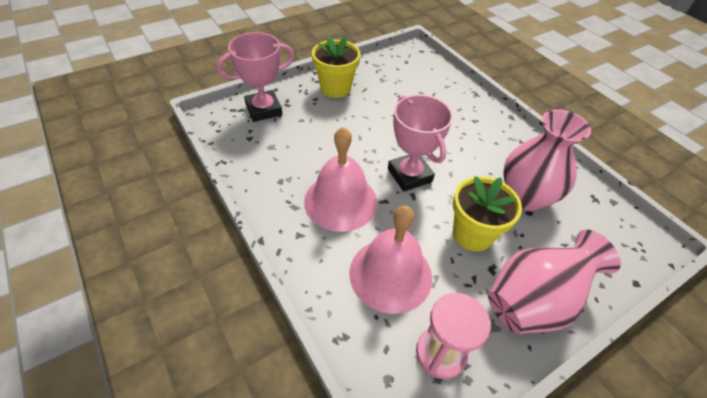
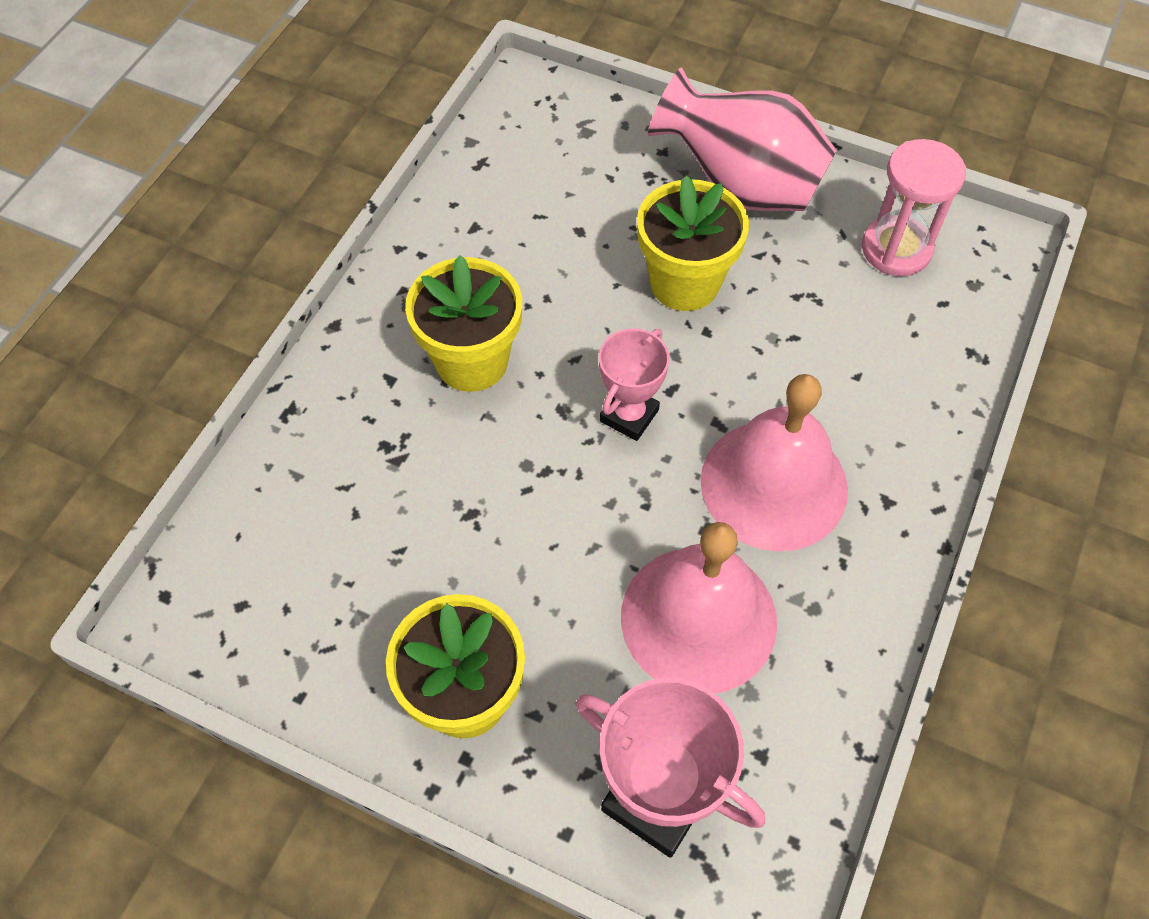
camera: 120 degrees left, 10 degrees up
(390, 274) = (841, 348): pink bell -> pink bell (698, 618)
(409, 175) = (629, 415): pink trophy -> pink trophy, size x0.63
(469, 144) = (472, 361): none -> yellow flower pot
(525, 196) = (548, 244): pink vase -> none

